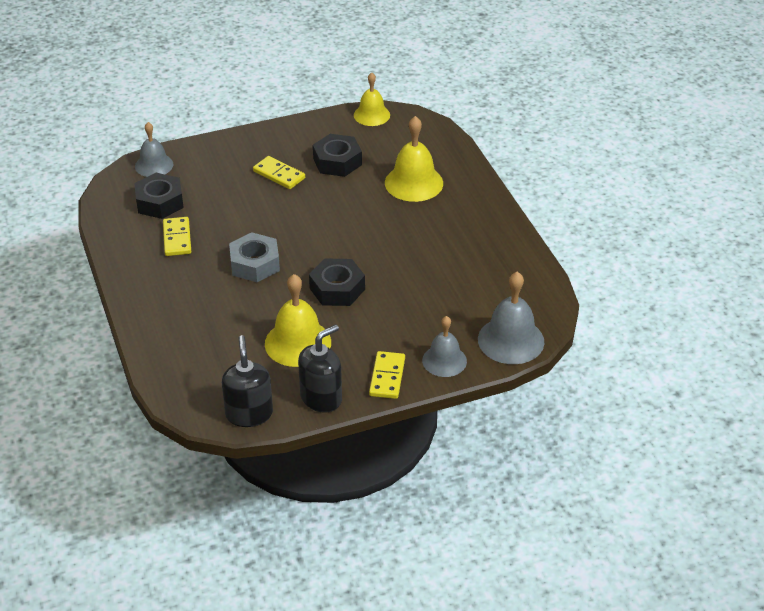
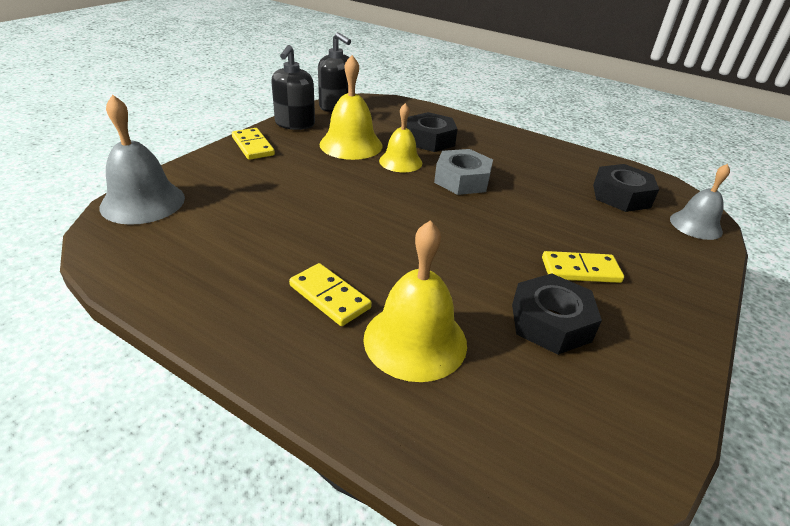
camera: 140 degrees right, 5 degrees down
(177, 238) = (553, 175): yellow domino -> yellow domino (330, 297)
(337, 289) = (364, 186): black nut -> black nut (430, 140)
(371, 115) = (638, 453): yellow bell -> yellow bell (400, 161)
(444, 360) = (207, 168): grey bell -> none

